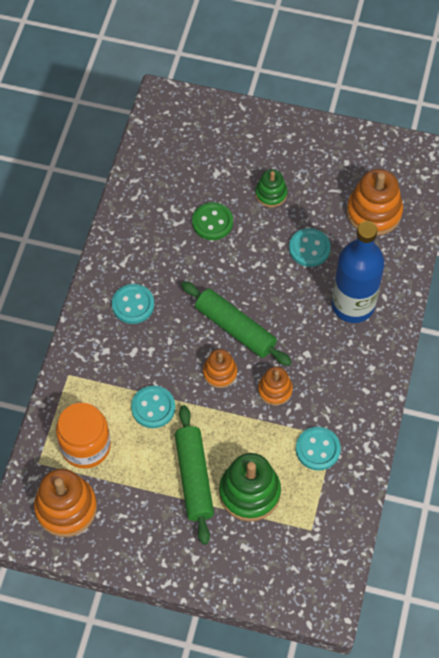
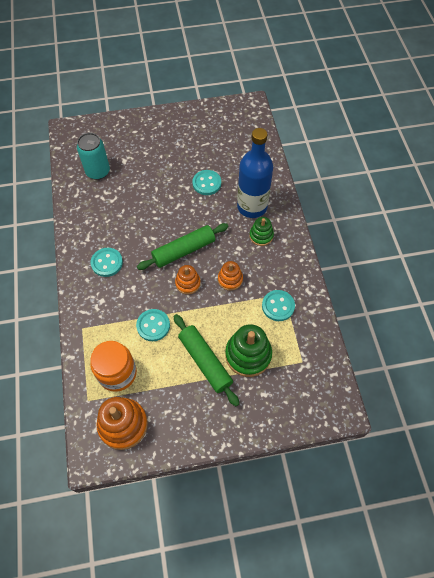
camera: 25 degrees left, 0 degrees up
(175, 176) = (98, 171): none -> turquoise can
(212, 222) = (136, 191): green button -> none
(235, 328) = (184, 250): green rolling pin -> green rolling pin turned 45 degrees counterclockwise
(271, 194) = (165, 160): green stacking toy -> green stacking toy (261, 236)
(374, 212) = (235, 148): orange stacking toy -> none

